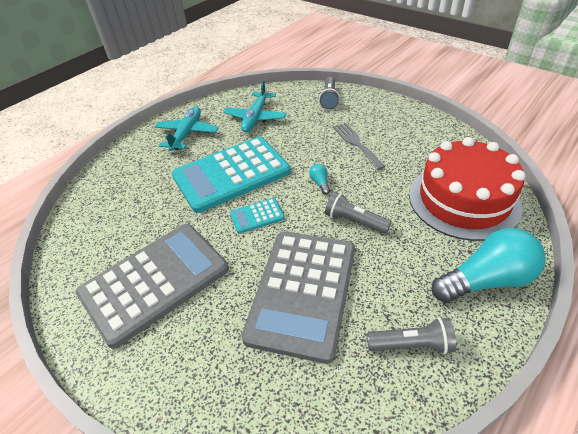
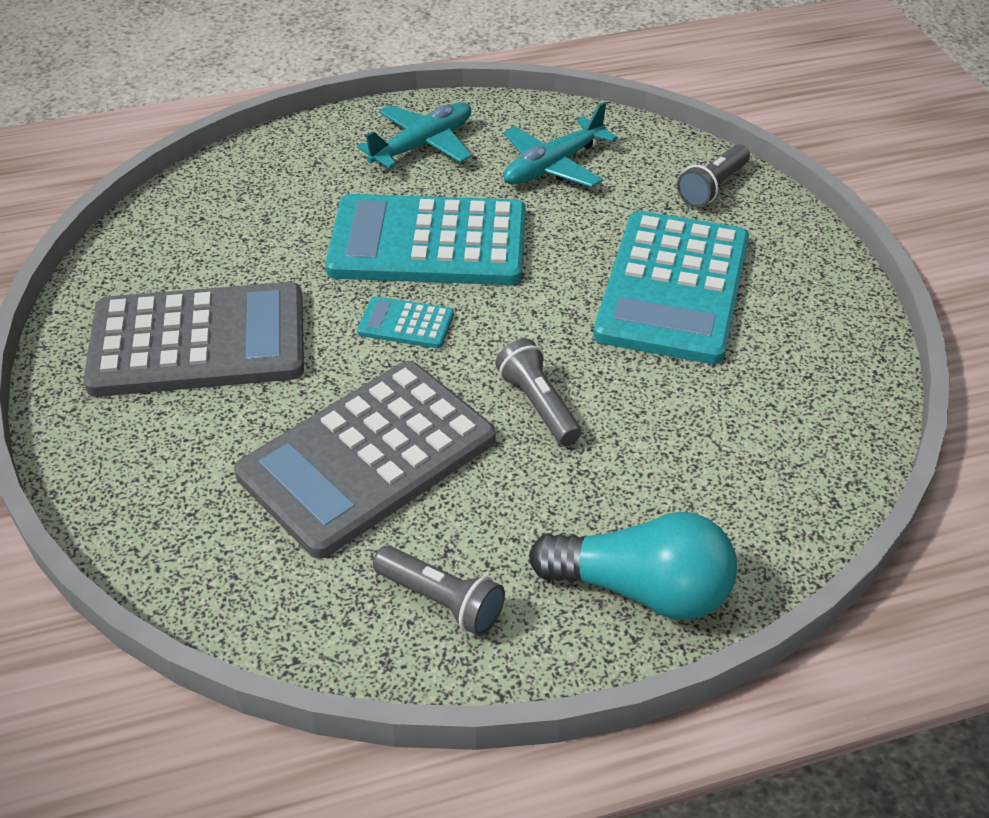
camera: 30 degrees right, 0 degrees up
(320, 183) = (546, 322): turquoise light bulb -> none
(356, 144) = (673, 288): grey fork -> turquoise calculator
(463, 200) = (749, 465): red cake -> none

